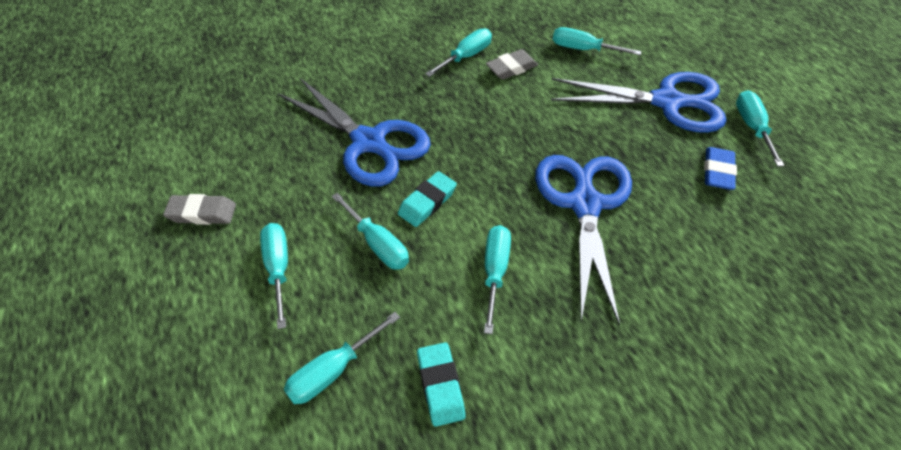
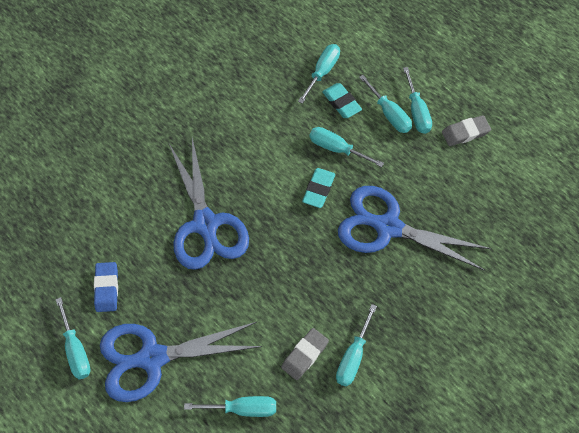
camera: 160 degrees right, 10 degrees up
(440, 386) = (261, 82): turquoise eraser -> turquoise eraser (341, 103)
(495, 271) = (253, 154): turquoise screwdriver -> turquoise screwdriver (417, 112)

